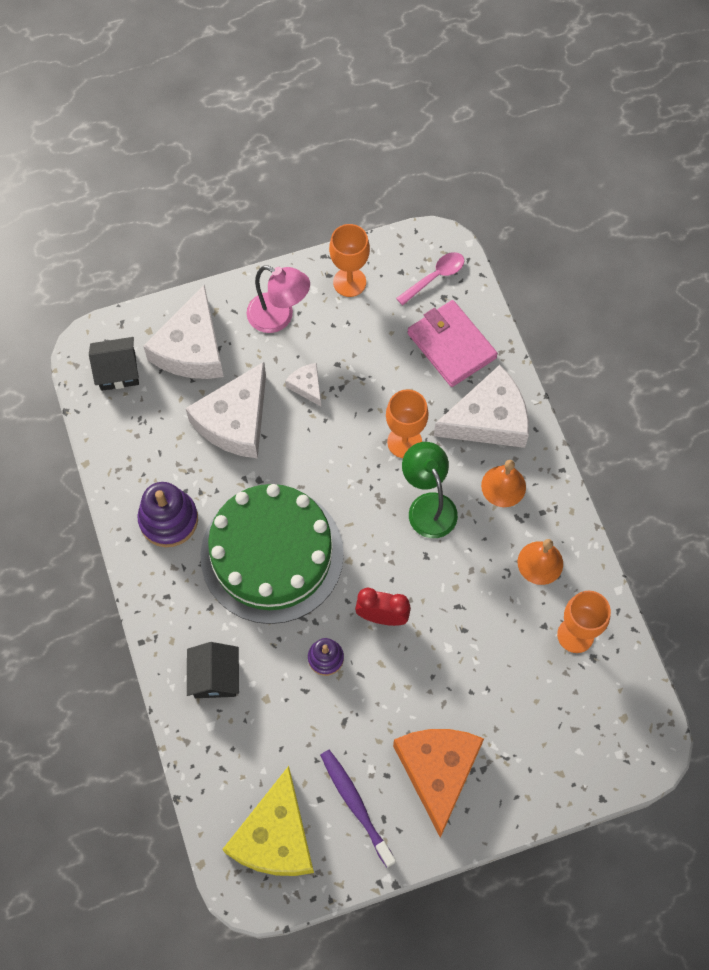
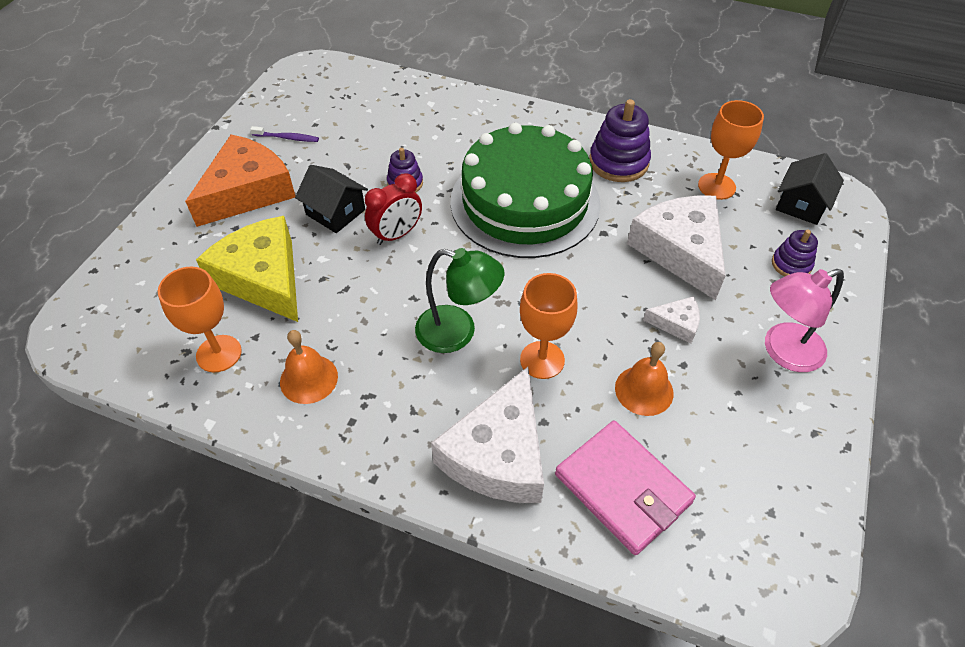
camera: 130 degrees right, 15 degrees down
(191, 348) = (791, 264): white cheese -> purple stacking toy
(215, 677) = (462, 122): black house -> black house (335, 212)
(275, 836) = (321, 93): yellow cheese -> yellow cheese (263, 278)
(349, 282) = (790, 446): orange goblet -> orange goblet (716, 186)
(355, 805) = (287, 138): purple toothbrush -> purple toothbrush, size x0.59
(435, 277) = (737, 545): pink spoon -> none
(438, 771) = (247, 191): orange cheese -> orange cheese turned 90 degrees counterclockwise
(451, 345) = (623, 488): pink wallet -> pink wallet turned 45 degrees clockwise
(503, 486) = (413, 409): orange bell -> orange bell (644, 390)

